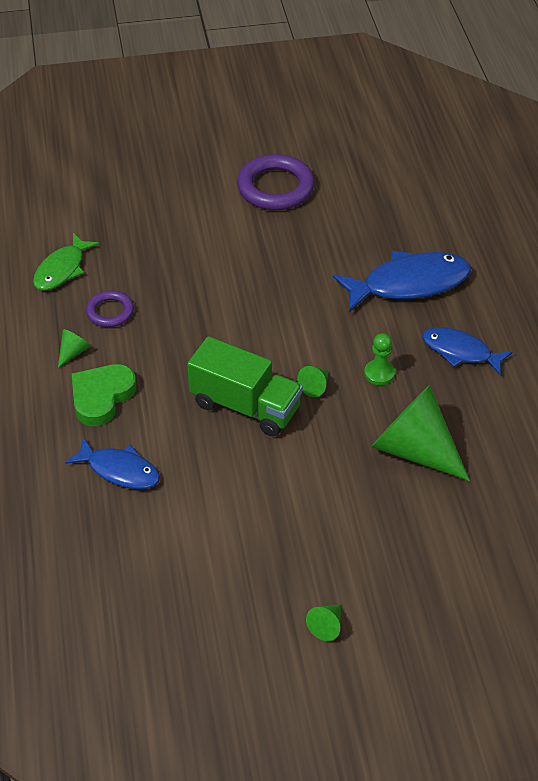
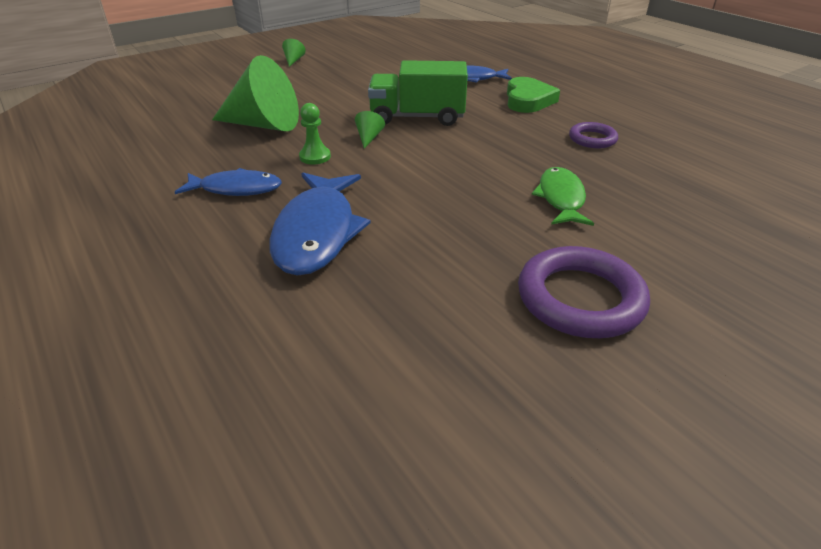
camera: 155 degrees right, 10 degrees down
(62, 269) = (678, 153): green fish -> green fish (561, 198)
(73, 352) = (582, 113): green cone -> none
(409, 284) = (317, 232): blue fish -> blue fish turned 45 degrees counterclockwise

